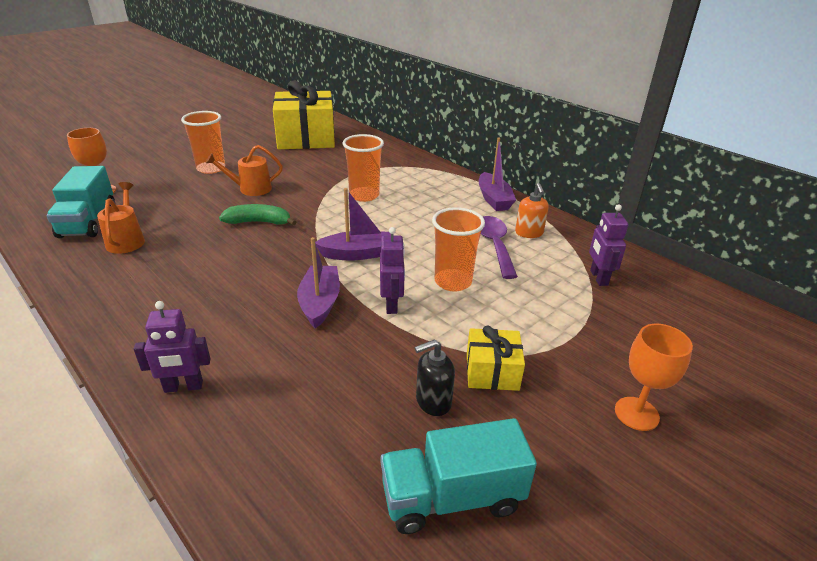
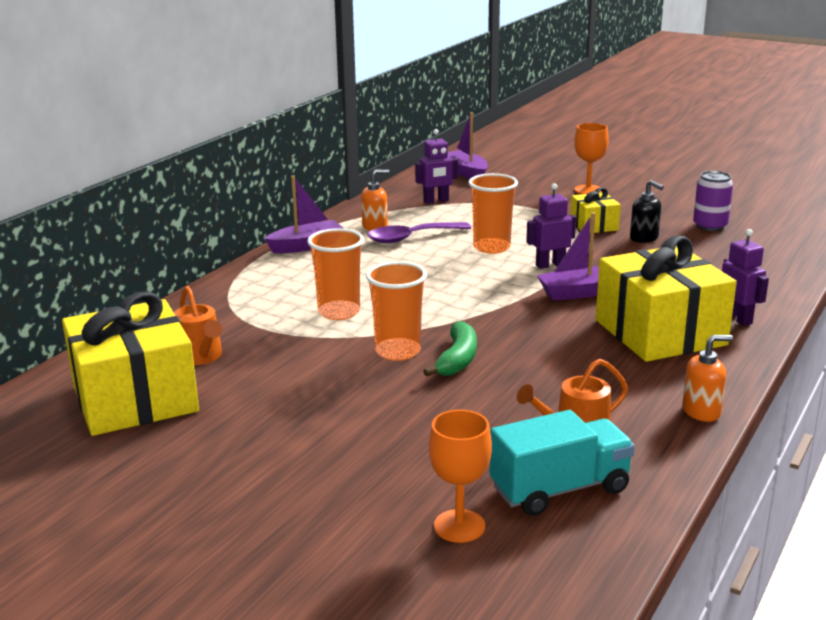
camera: 105 degrees left, 10 degrees down
(83, 298) = (701, 411): none -> orange soap dispenser
(208, 323) = (660, 332): none -> yellow gift
(211, 168) = (310, 449): orange cup -> orange cup (398, 351)
(251, 189) = (366, 391): orange watering can -> orange watering can (200, 357)
(259, 222) = (457, 359): green banana -> green banana turned 150 degrees counterclockwise
(357, 254) = (480, 292): purple boat -> purple boat (467, 172)
(452, 497) = (710, 226): turquoise truck -> purple can

